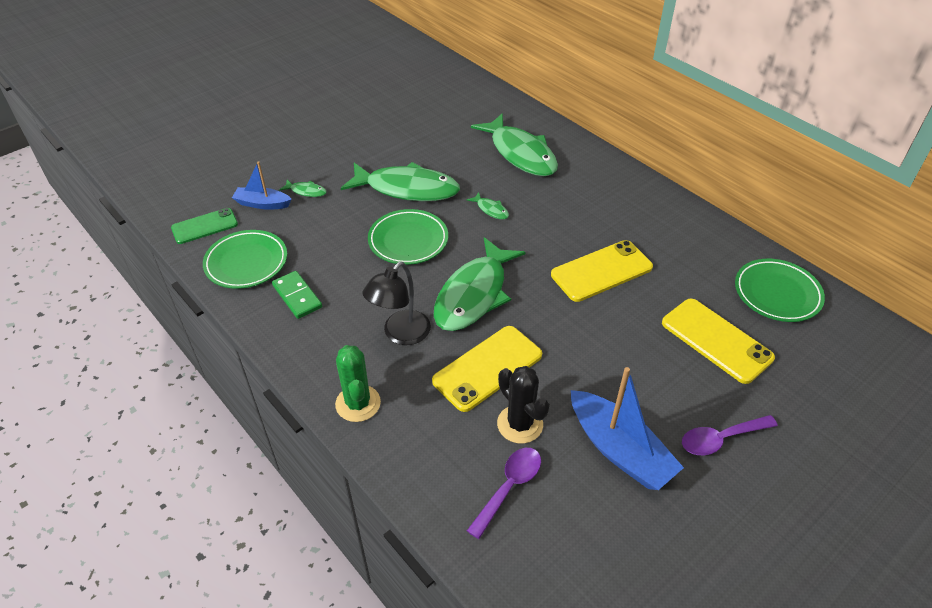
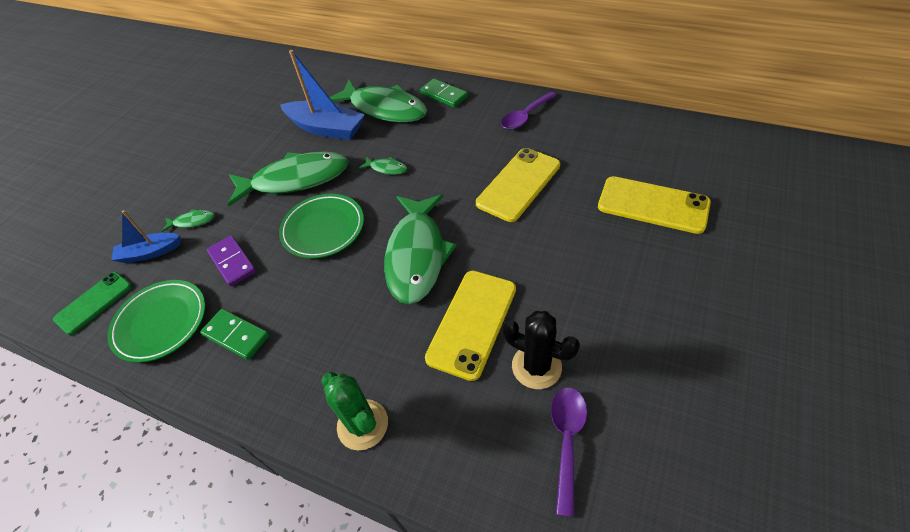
camera: 20 degrees left, 5 degrees up
(322, 238) = (232, 262): none -> purple domino
(400, 334) = (367, 327): black lamp -> none
(583, 161) = (443, 95): none -> green domino
(619, 450) = (641, 347): blue boat -> blue boat (326, 128)
(721, 439) = (717, 293): purple spoon -> purple spoon (525, 116)
(777, 294) = (671, 144): green plate -> none

